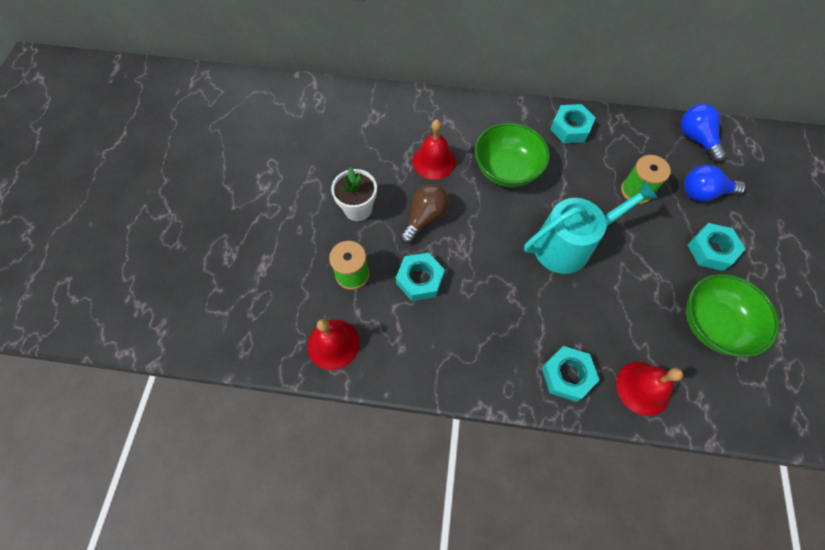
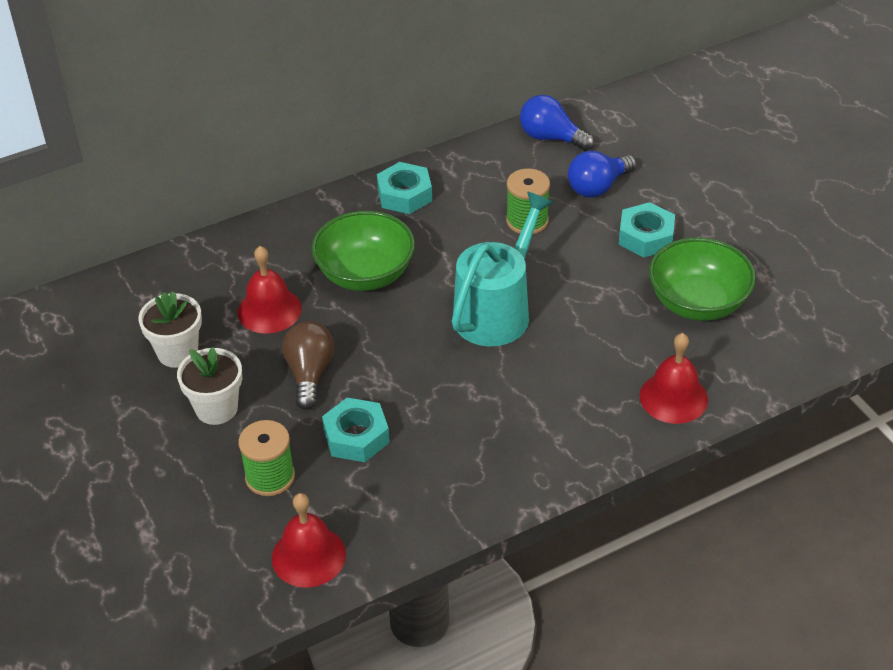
camera: 35 degrees left, 20 degrees down
(365, 158) = (177, 352): none -> white flower pot
(567, 375) = (591, 431): turquoise nut -> none

